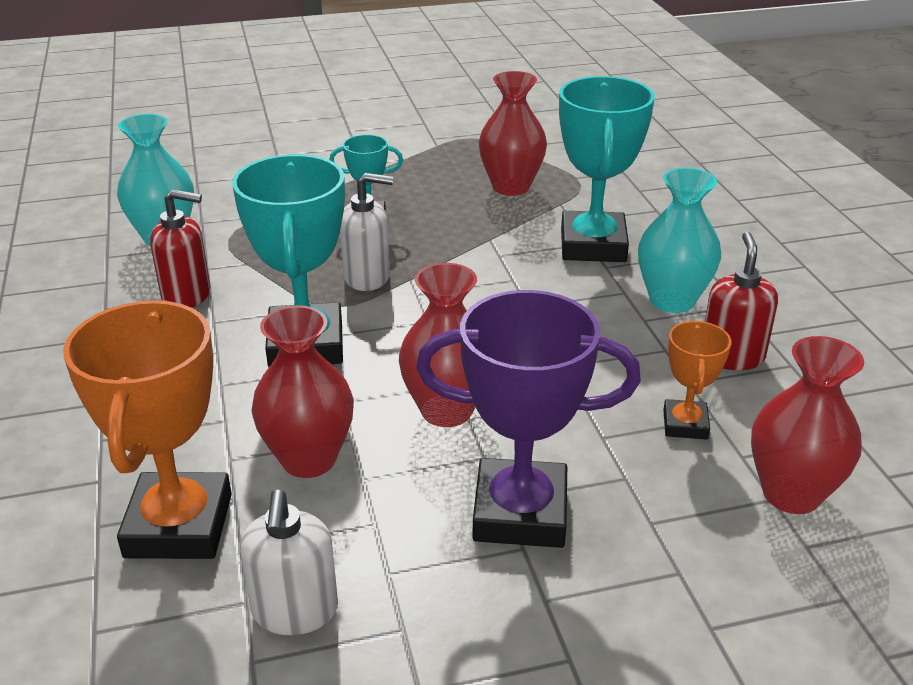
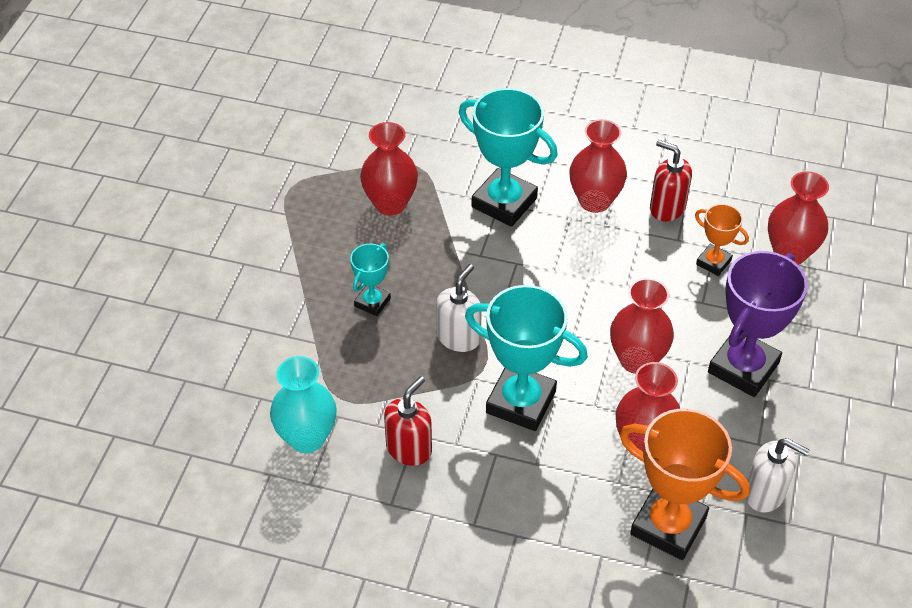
camera: 60 degrees left, 15 degrees up
(672, 300) = (594, 201): turquoise vase -> red vase

